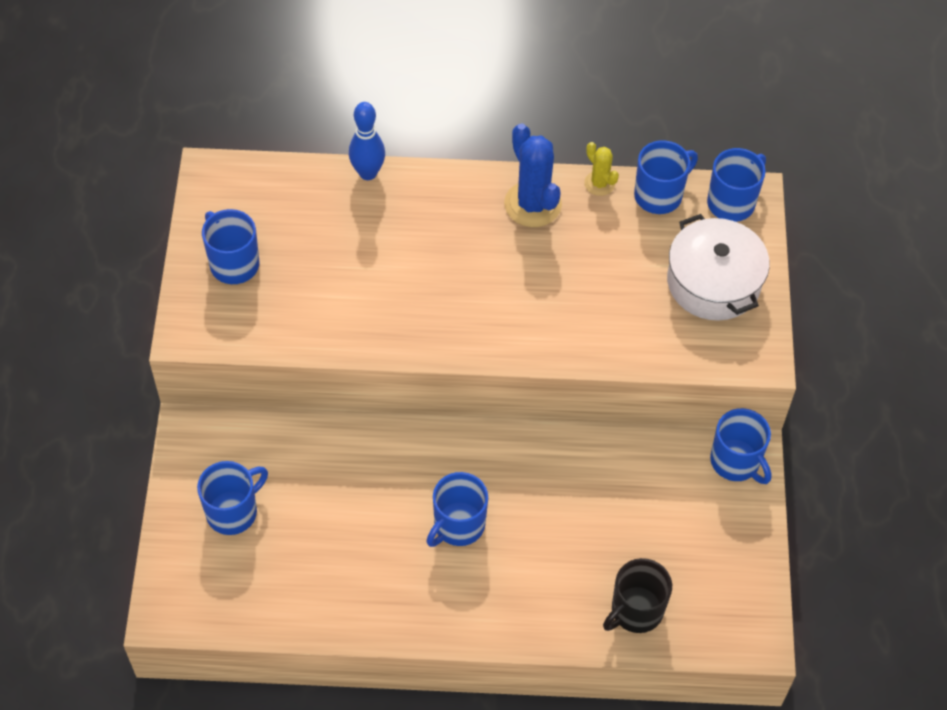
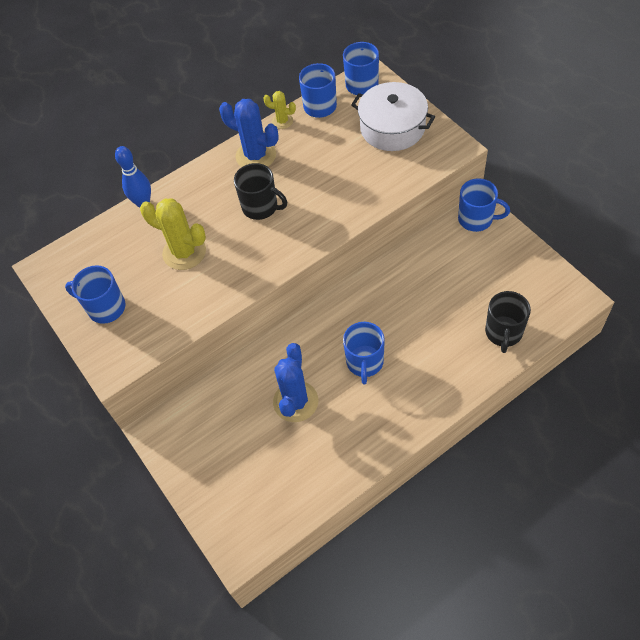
camera: 30 degrees left, 0 degrees up
(233, 511) = (226, 457): blue mug -> none
(351, 510) = (295, 401): none -> blue cactus
(360, 261) = (184, 252): none -> yellow cactus
(483, 269) = (261, 207): none -> black mug

